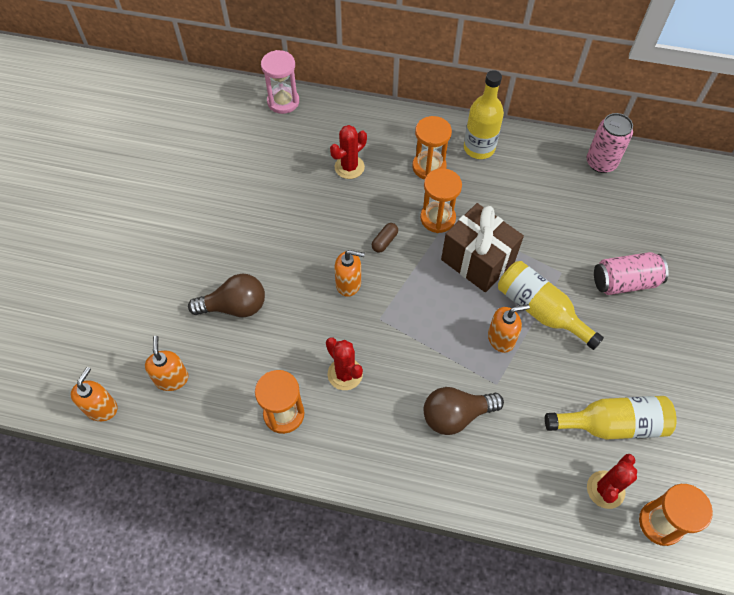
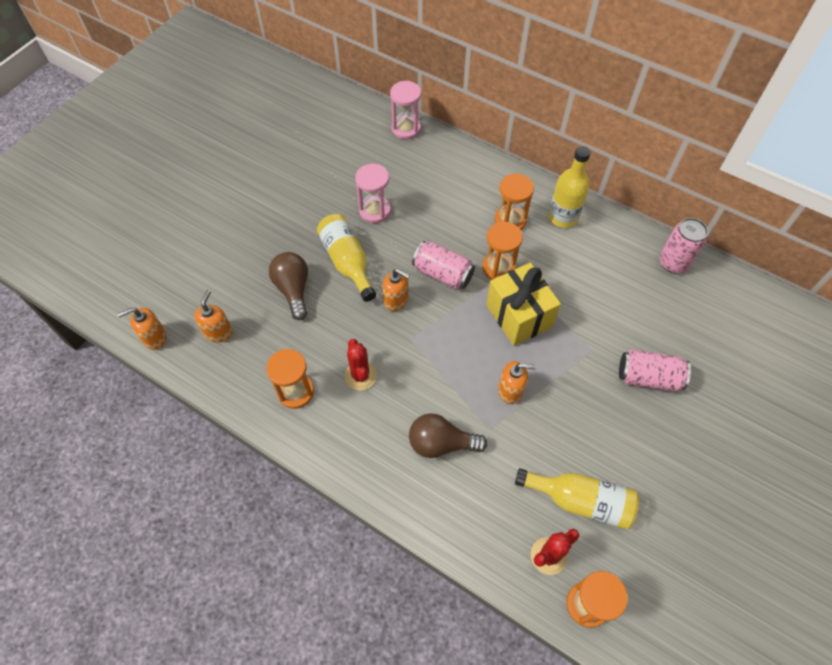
camera: 20 degrees right, 0 degrees up
(101, 408) = (154, 337): orange soap dispenser -> orange soap dispenser turned 150 degrees counterclockwise
(235, 306) = (293, 289): brown light bulb -> brown light bulb turned 120 degrees counterclockwise
(286, 197) = (375, 211): none -> pink hourglass
(349, 167) = (439, 201): red cactus -> none
(384, 241) = (443, 274): brown capsule -> pink can
(477, 261) = (518, 316): brown gift -> yellow gift
(540, 310) = (557, 378): yellow bottle -> yellow bottle (347, 262)

